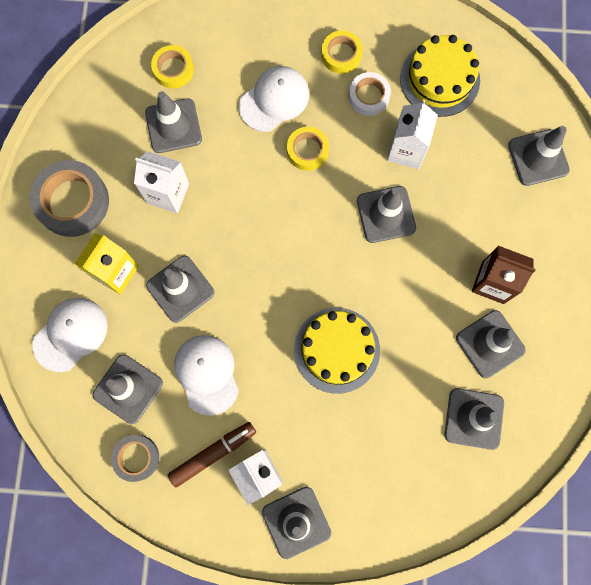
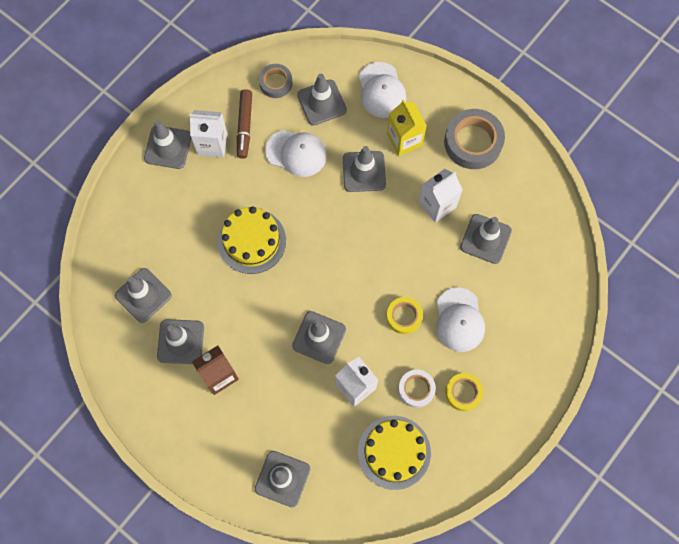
camera: 125 degrees right, 5 degrees down
(173, 69) = (531, 266): yellow tape -> none

